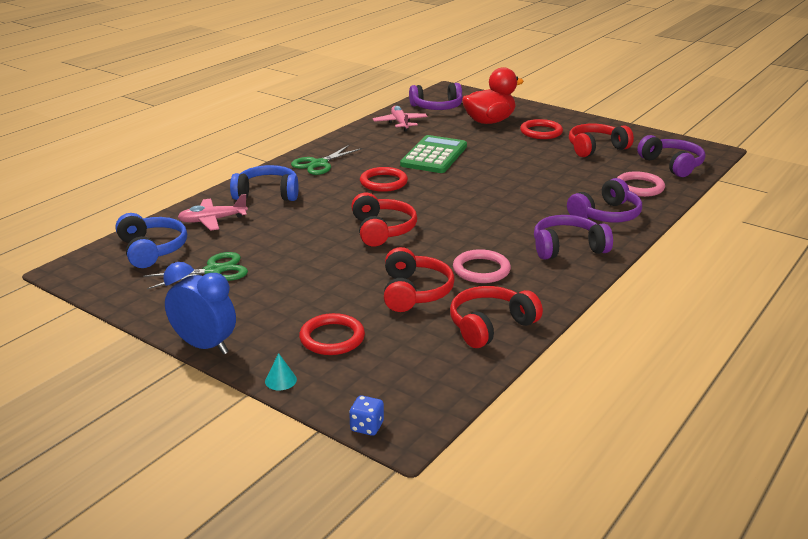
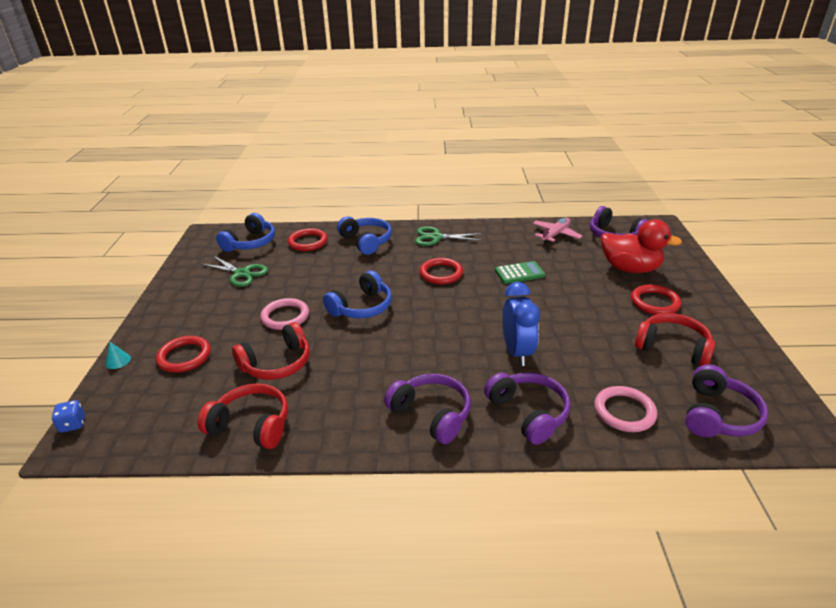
camera: 55 degrees right, 5 degrees up
(205, 346) = (145, 314): blue clock -> blue clock (517, 352)
(212, 220) = (308, 242): pink plane -> red ring
(382, 230) = (362, 307): red headphones -> blue headphones
(434, 156) = (519, 273): green calculator -> green calculator, size x0.61
(481, 270) = (342, 381): pink ring -> pink ring (285, 316)
(606, 215) = (528, 413): purple headphones -> purple headphones turned 135 degrees counterclockwise

